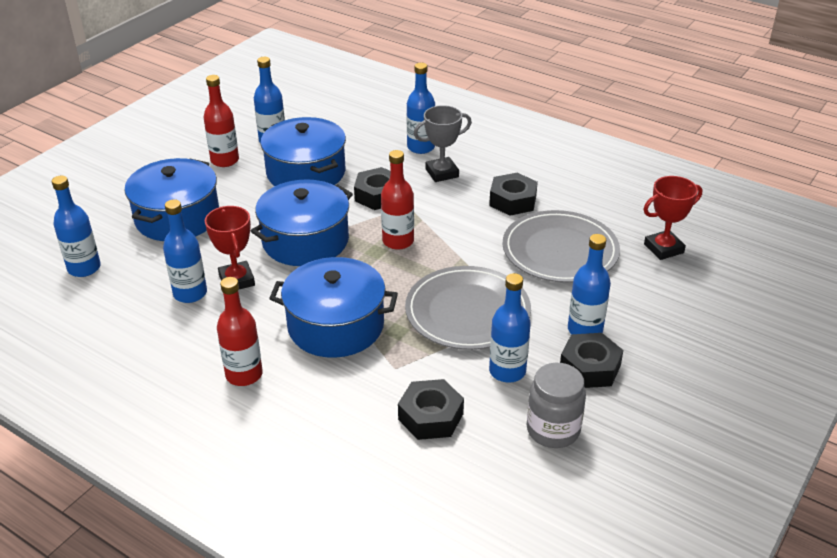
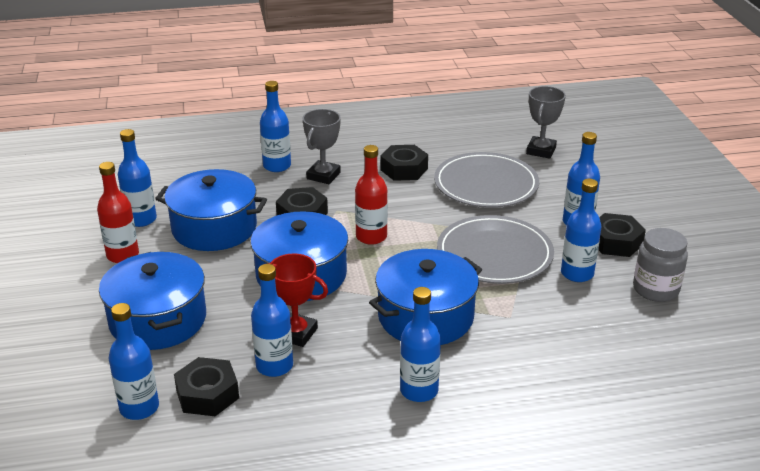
camera: 45 degrees left, 5 degrees down
(244, 374) = (419, 390): red bottle -> blue bottle
(430, 416) = (581, 330): black nut -> black nut (207, 394)
(663, 248) = (541, 151): red trophy -> grey trophy

